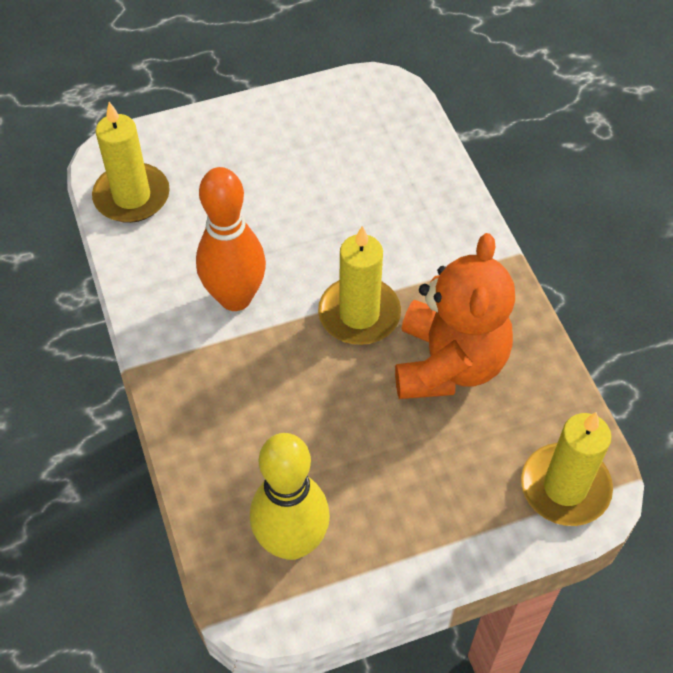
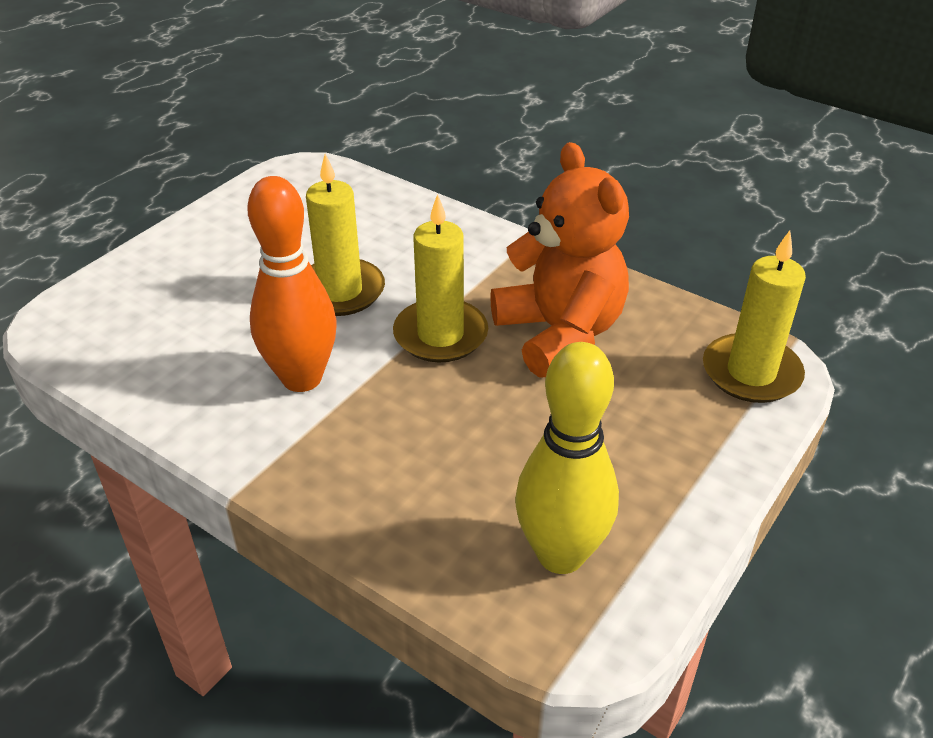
camera: 35 degrees left, 15 degrees down
(132, 196) = (107, 346): yellow candle -> yellow candle (340, 291)

